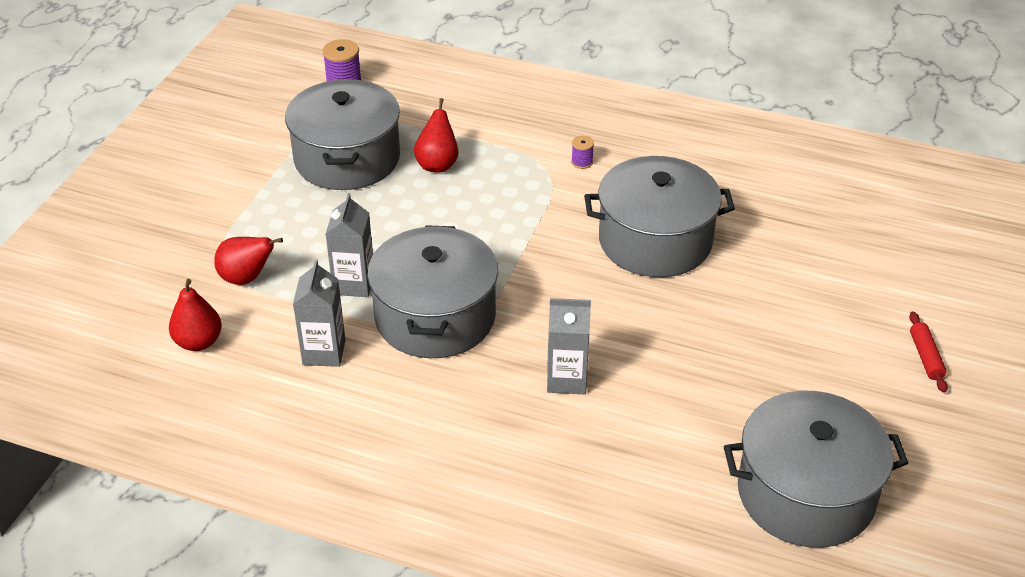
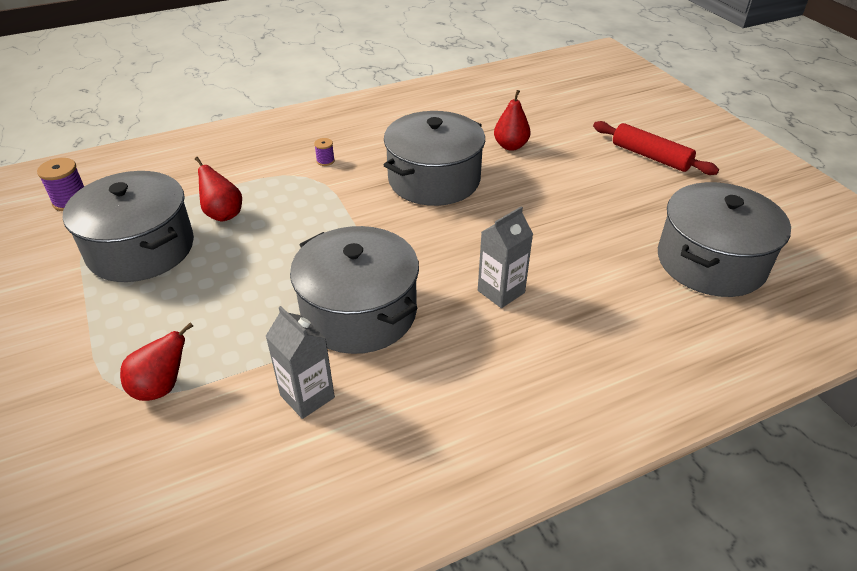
camera: 45 degrees left, 0 degrees up
(198, 342) = (180, 470): red pear -> red pear (510, 146)
(354, 284) = (264, 330): grey carton -> none
(926, 357) = (650, 156): red rolling pin -> red rolling pin, size x1.74

